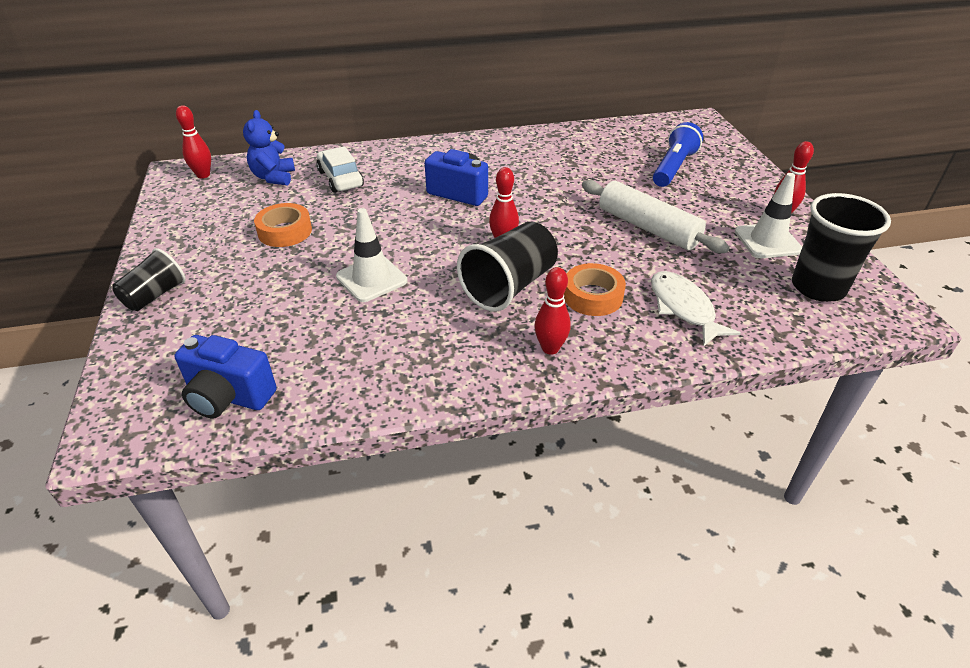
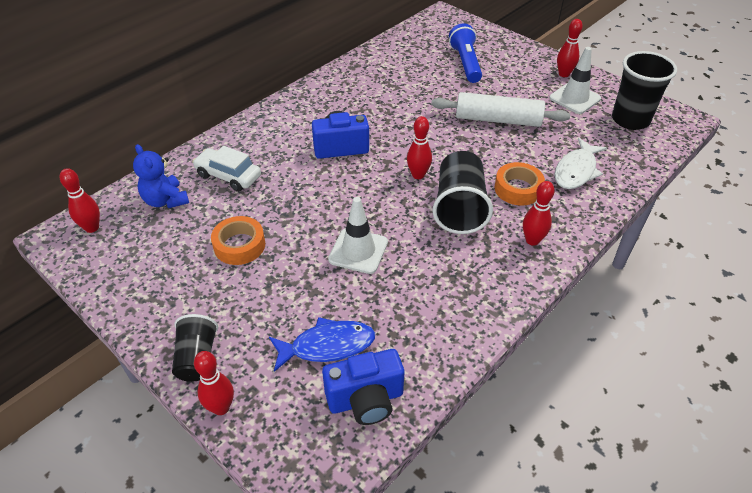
camera: 35 degrees left, 5 degrees up
(125, 339) = (221, 407): none -> red bowling pin
(253, 338) = (327, 346): none -> blue fish
(683, 308) = (576, 171): white fish -> white fish turned 90 degrees counterclockwise

